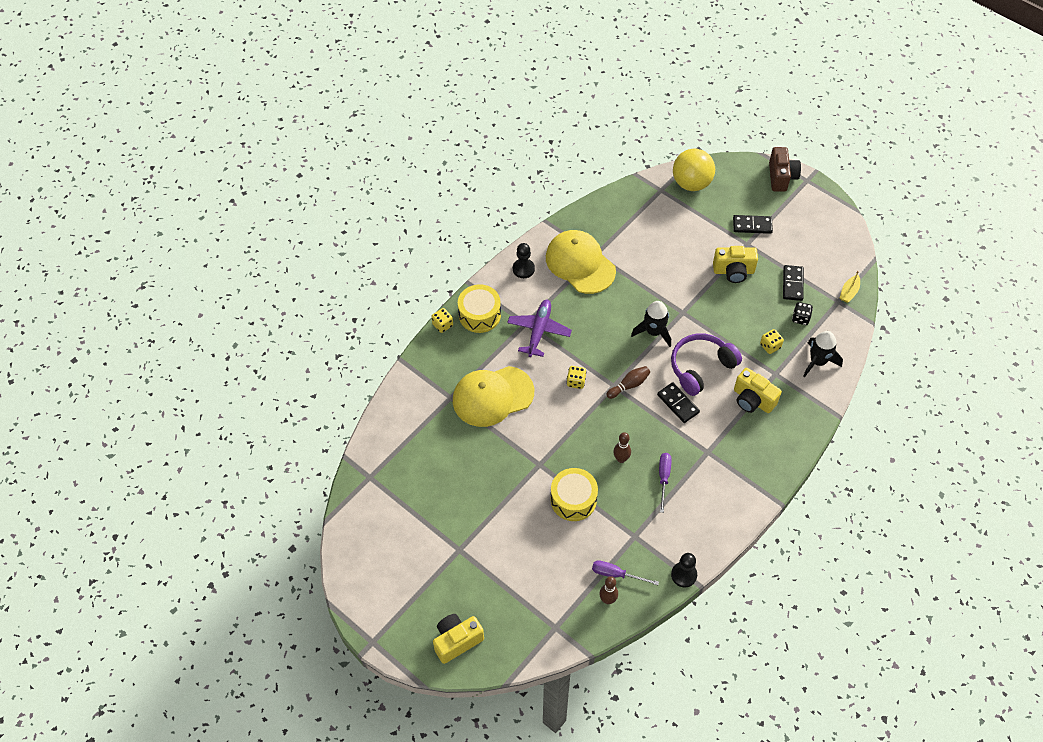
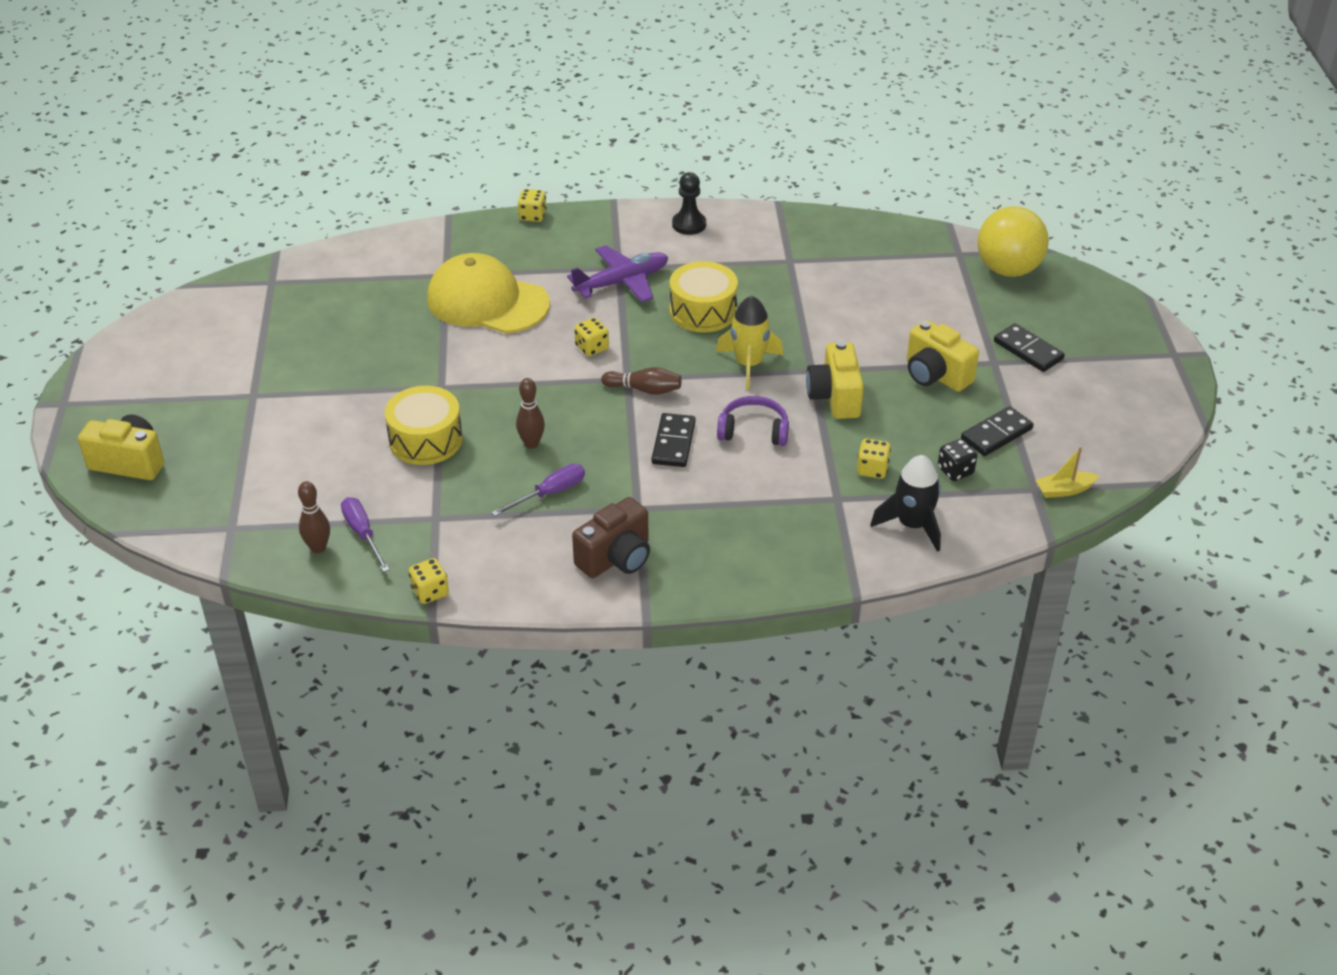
camera: 45 degrees right, 15 degrees down
(479, 315) = (582, 231): yellow drum -> yellow drum (703, 311)
(580, 264) = (759, 257): yellow cap -> none
(653, 332) = (748, 364): black rocket -> yellow rocket
(684, 575) = (430, 592): black pawn -> yellow dice
(701, 367) = (753, 431): purple headphones -> purple headphones, size x0.65
(752, 400) = (769, 501): yellow camera -> yellow camera (835, 397)
(781, 177) = (1141, 331): brown camera -> brown camera (616, 558)

